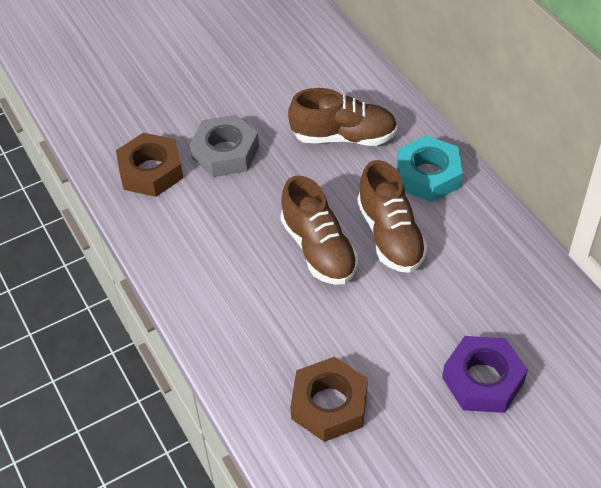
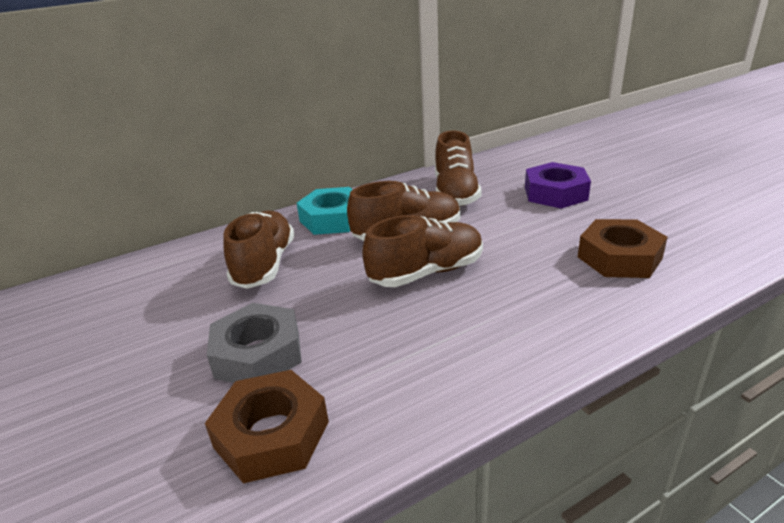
camera: 90 degrees left, 20 degrees down
(487, 281) = (455, 193): none -> brown shoe

